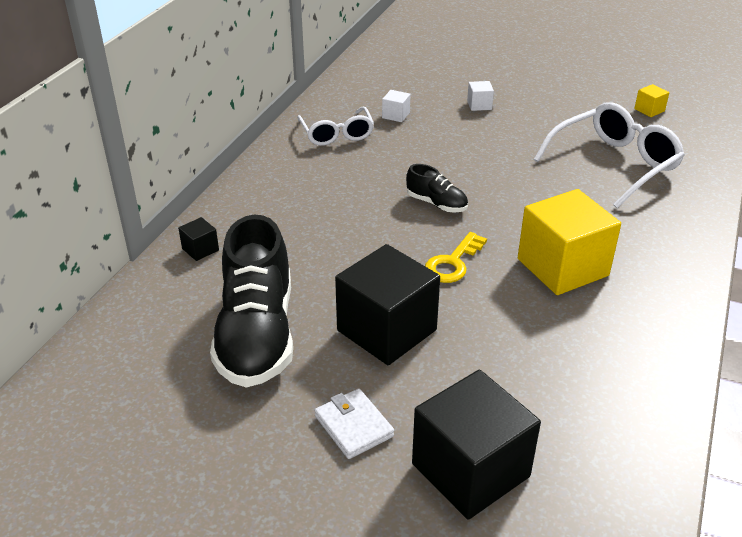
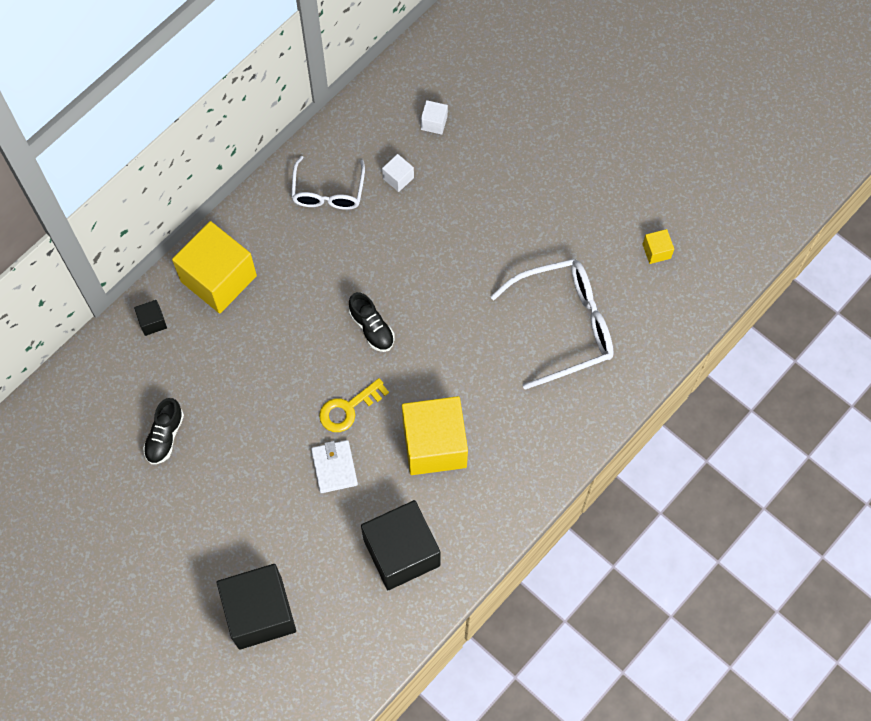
camera: 20 degrees right, 30 degrees up
(257, 334) = (165, 436): black shoe -> black shoe, size x0.46
(258, 205) = (218, 278): none -> yellow cube
(354, 426) = (200, 548): white wallet -> white wallet (334, 467)
(386, 330) = (261, 466): black cube -> black cube (401, 552)
(479, 105) = (489, 187): white cube -> white cube (434, 123)

